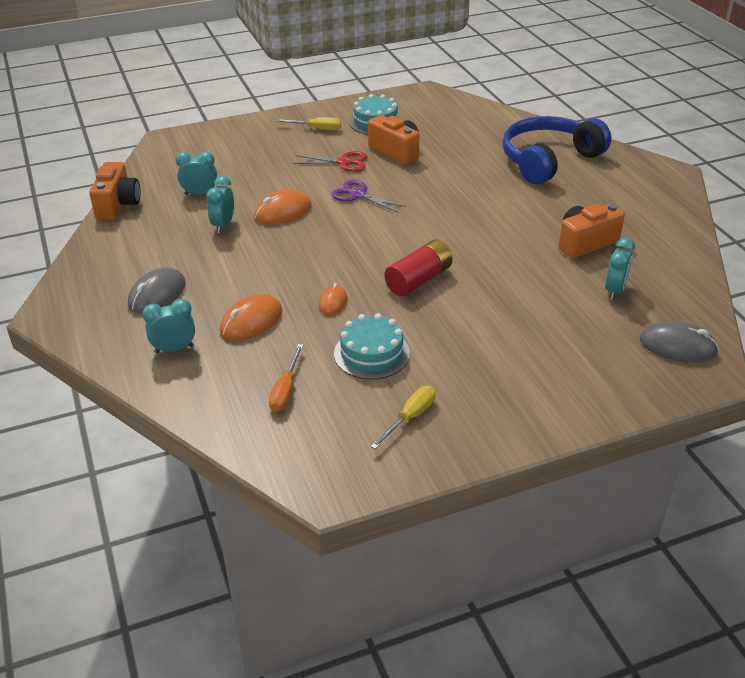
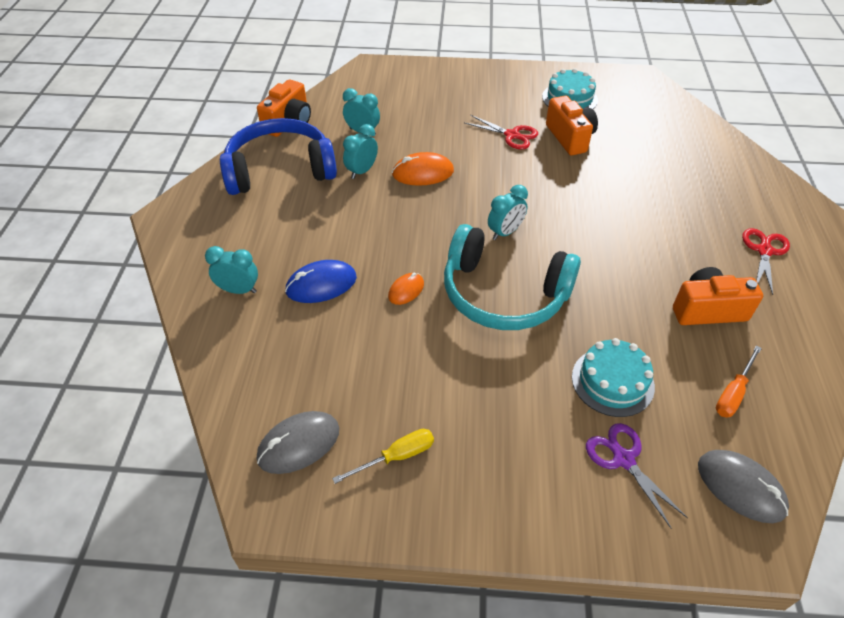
camera: 25 degrees right, 10 degrees up
(157, 294) = (261, 226): grey mouse -> grey mouse (299, 444)
(251, 321) = (321, 284): orange mouse -> blue mouse
(285, 390) = (303, 374): orange screwdriver -> orange screwdriver (733, 393)
(317, 129) = (509, 91): yellow screwdriver -> none
(358, 195) = (503, 176): purple scissors -> purple scissors (623, 459)
(371, 353) = (406, 364): turquoise cake -> turquoise cake (612, 381)
(419, 280) = (503, 294): red battery -> turquoise headphones
(548, 160) = (725, 193): blue headphones -> blue headphones (280, 169)
(602, 192) = (764, 251): none -> red scissors
(615, 291) = (707, 384): turquoise clock -> turquoise clock (505, 232)

